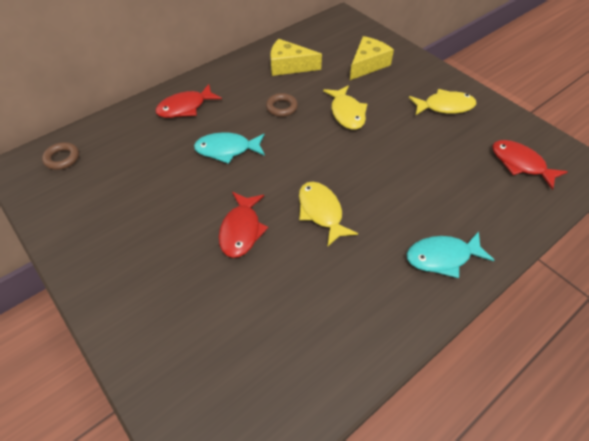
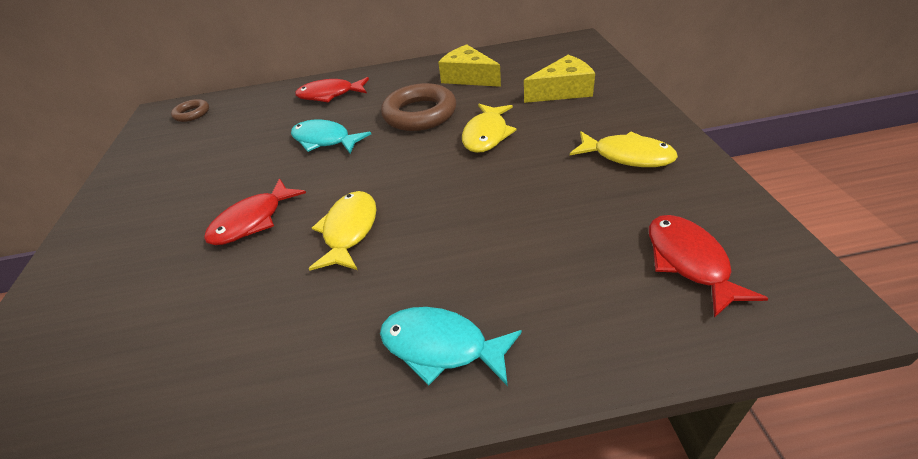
camera: 35 degrees right, 10 degrees down
(281, 107) = (420, 114): brown ring -> brown ring, size x1.89

